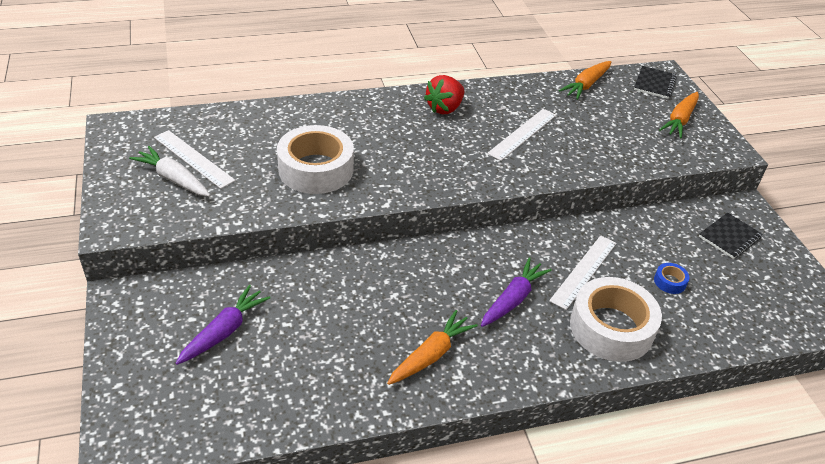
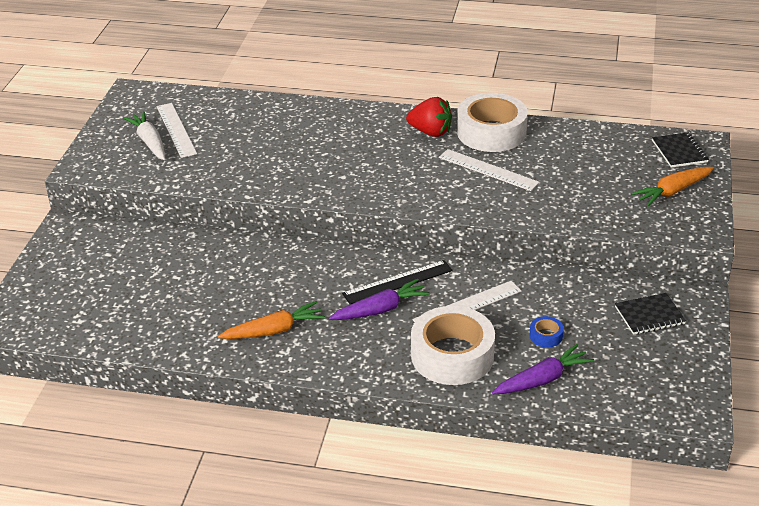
camera: 30 degrees right, 5 degrees down
(224, 331) = (125, 269): purple carrot -> purple carrot (542, 379)
(316, 169) = (270, 159): white tape -> white tape (491, 132)
(444, 108) = (430, 132): red strawberry -> red strawberry turned 135 degrees counterclockwise
(506, 265) = (398, 282): none -> black ruler
(522, 134) = (488, 170): white ruler -> white ruler turned 60 degrees clockwise
(586, 85) = (599, 138): orange carrot -> none
(654, 84) = (679, 151): black notebook -> black notebook turned 60 degrees counterclockwise

